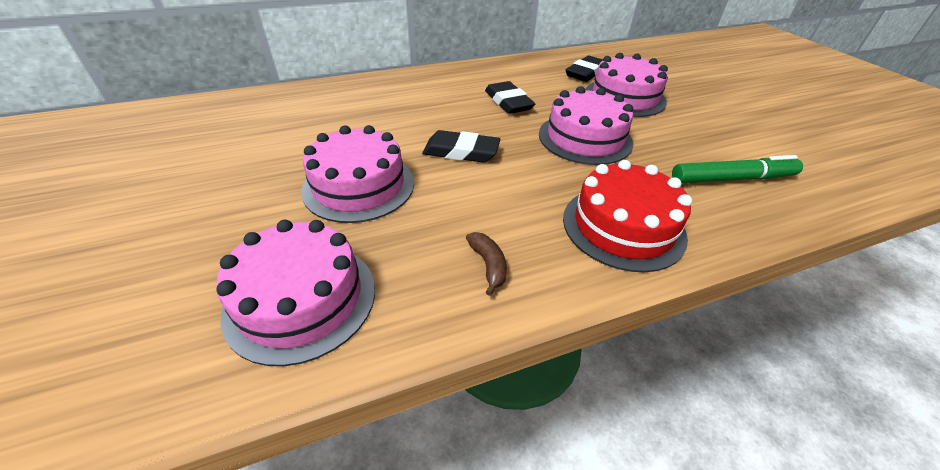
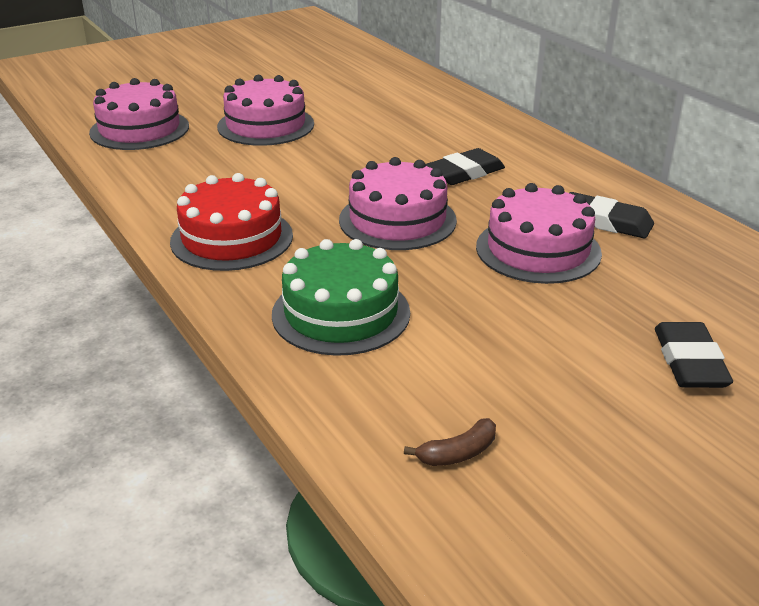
camera: 80 degrees right, 10 degrees down
(461, 152) = (337, 158): black eraser -> black eraser (689, 361)
(488, 265) = (174, 182): brown banana -> brown banana (458, 453)
(732, 179) = (341, 313): green marker -> green cake

